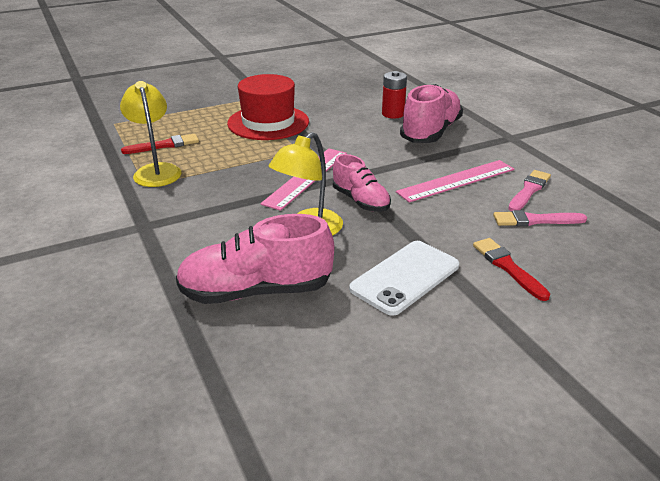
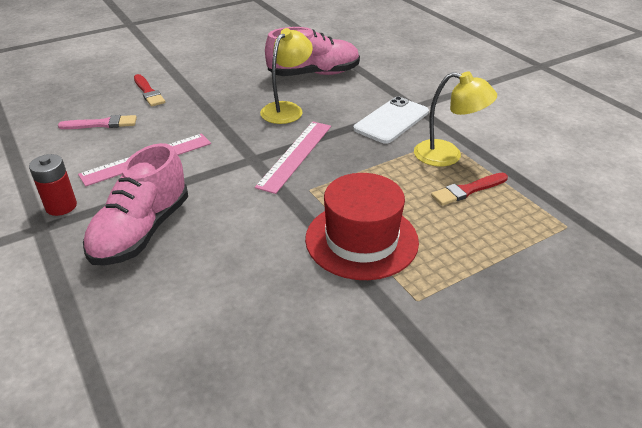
camera: 175 degrees right, 5 degrees up
(156, 171) = (447, 155): yellow lamp -> yellow lamp turned 45 degrees counterclockwise
(360, 201) = (244, 134): pink shoe -> none
(393, 114) = (181, 272): red battery -> red battery (61, 206)
(405, 277) = (220, 84): white phone -> white phone (391, 120)
(529, 190) = (83, 151): pink brush -> none

